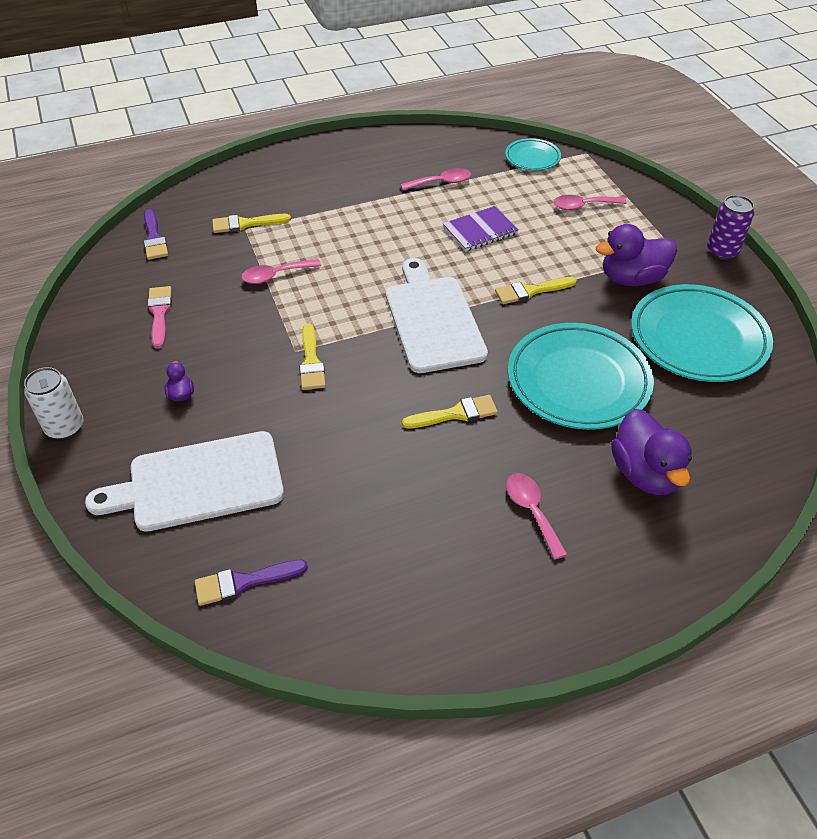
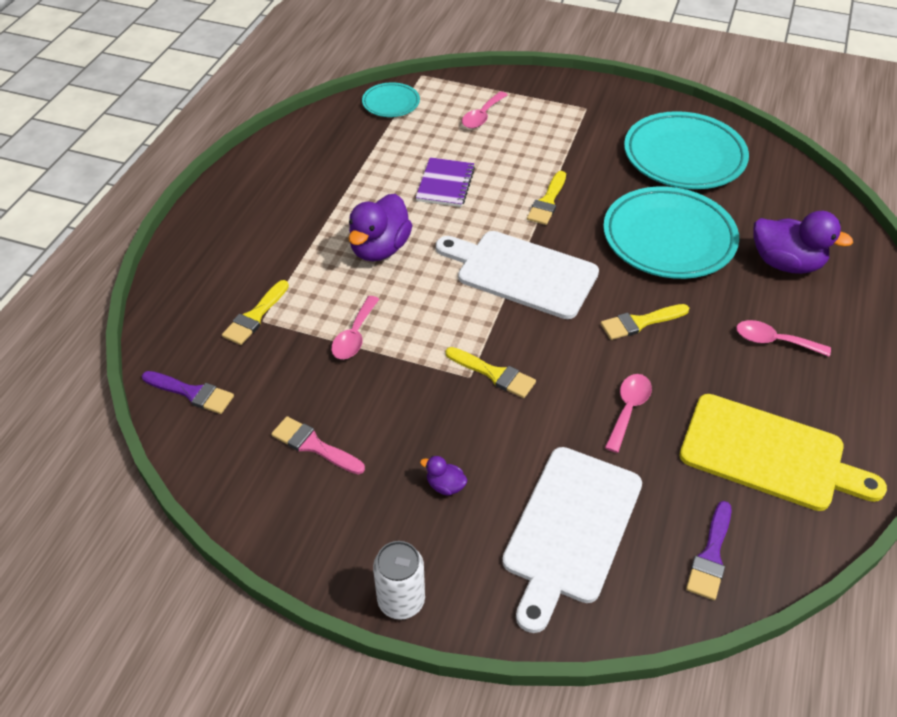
camera: 50 degrees left, 0 degrees up
(390, 570) = (768, 454): none -> yellow cutting board
(441, 182) = (356, 168): pink spoon -> pink spoon (628, 409)
(455, 414) = (640, 322): yellow brush -> yellow brush turned 135 degrees counterclockwise
(631, 278) = (590, 146): purple duck -> purple duck (380, 248)
(722, 251) = (609, 89): purple can -> none

